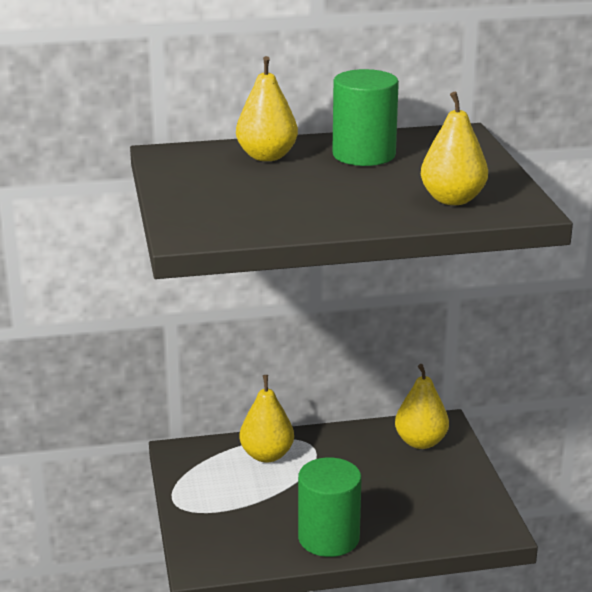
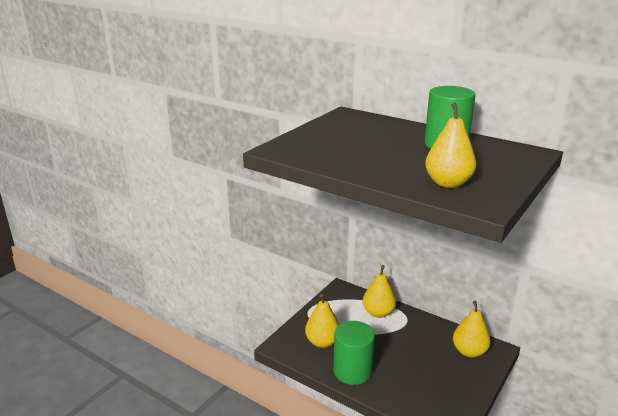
camera: 45 degrees right, 0 degrees up
(267, 156) = (391, 129): yellow pear -> yellow pear (322, 342)

